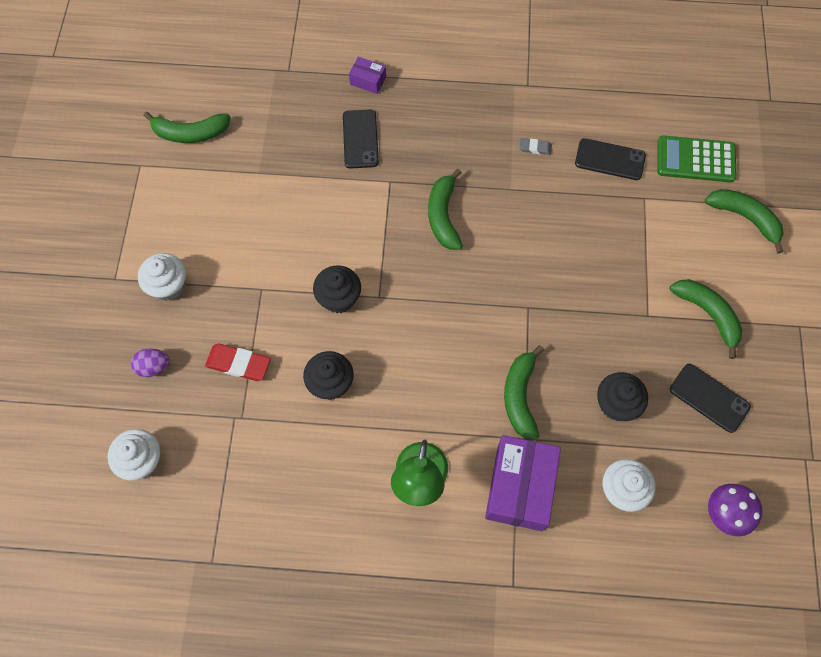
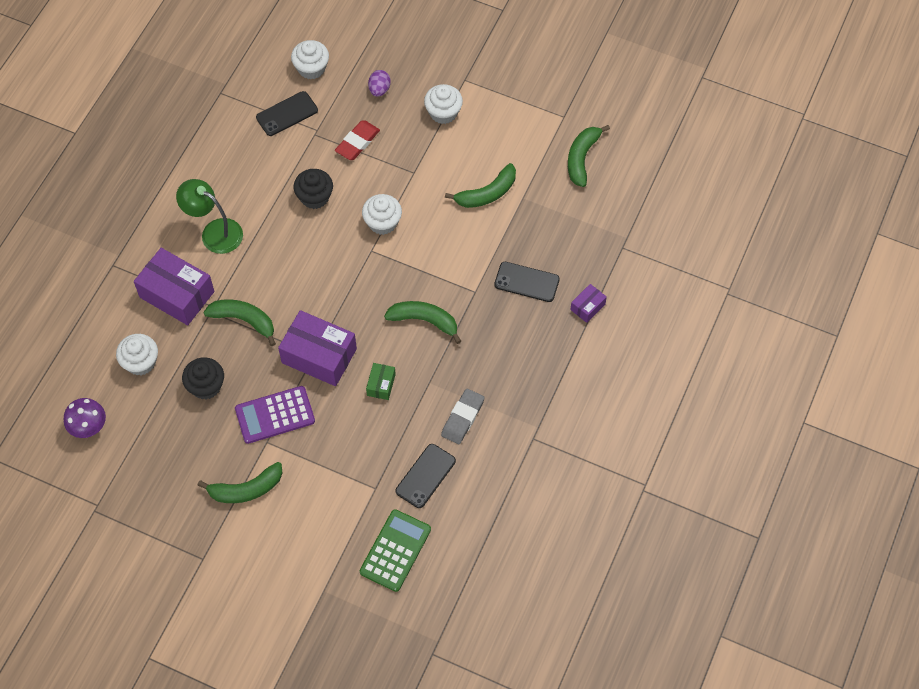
camera: 110 degrees right, 5 degrees down
(339, 298) = (382, 222): black cupcake -> white cupcake
(528, 302) = (319, 356): none -> purple box
(533, 231) = (381, 385): none -> green box
(535, 148) = (462, 418): grey eraser -> grey eraser, size x1.76
(615, 319) = (275, 415): none -> purple calculator
(709, 398) = (178, 456): black phone -> black phone (287, 114)
(745, 218) = (319, 564): green banana -> green banana (487, 193)

